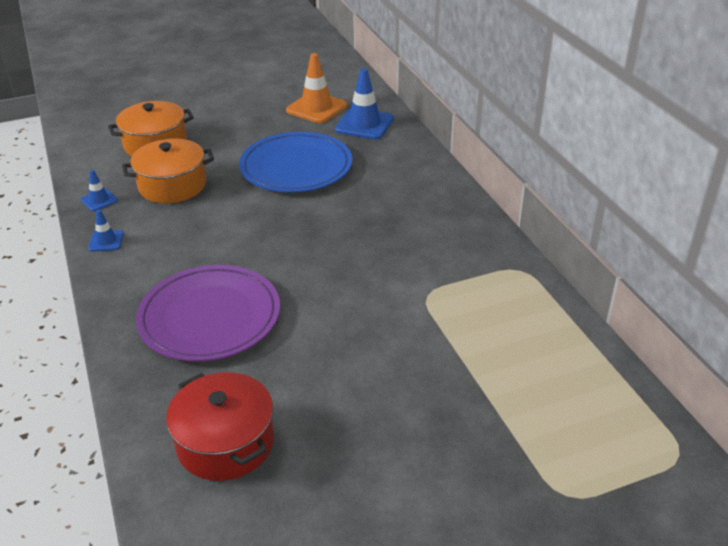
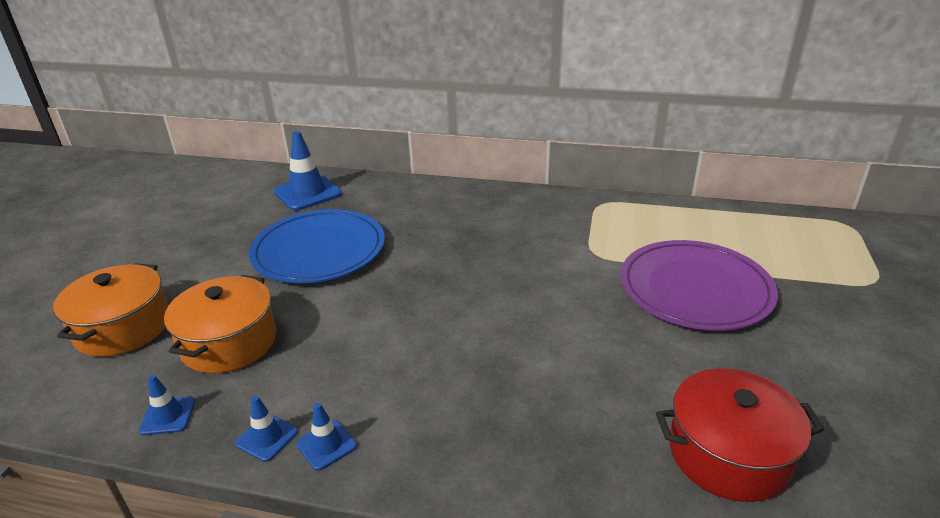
camera: 55 degrees left, 5 degrees down
(115, 264) = (326, 445): none -> blue traffic cone
(209, 317) = (509, 395): purple plate -> purple plate (695, 289)
(316, 108) = (239, 206): orange traffic cone -> none

